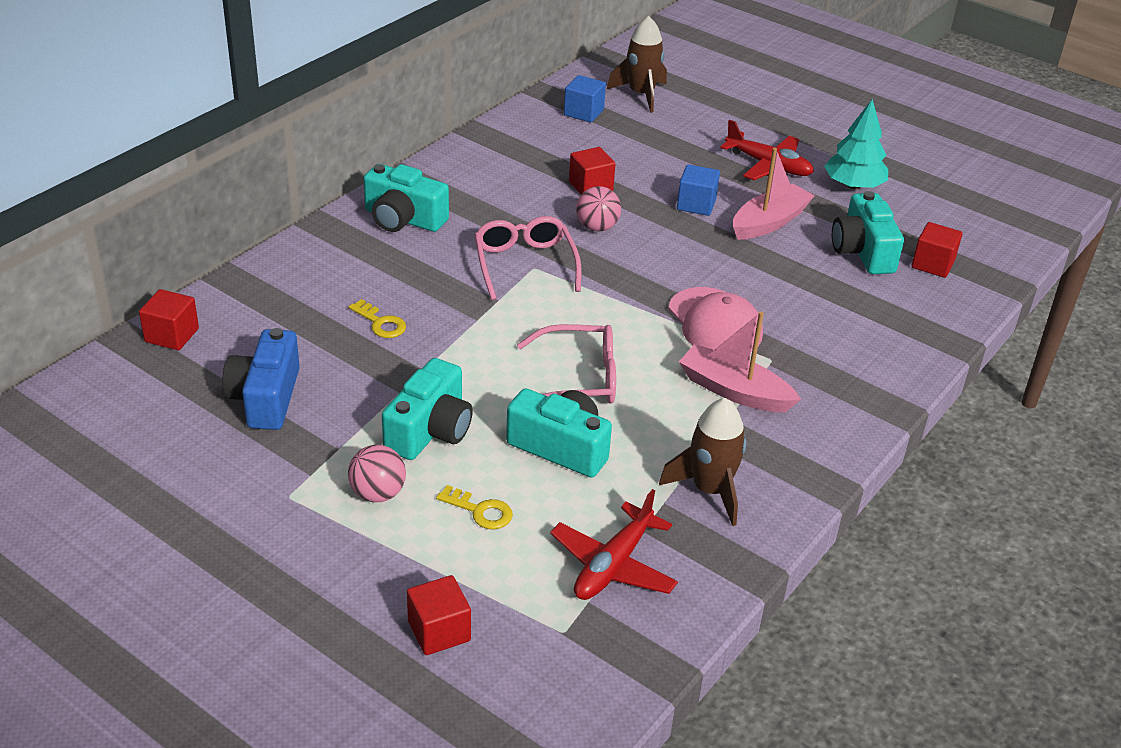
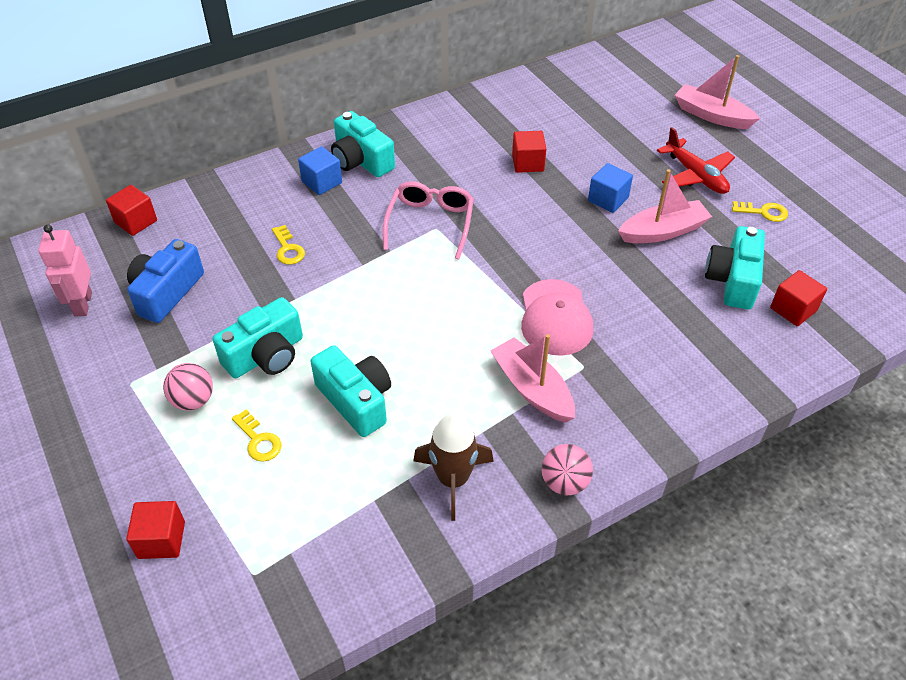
camera: 25 degrees right, 10 degrees up
(168, 433) = (82, 304): none -> pink robot
(578, 379) = (409, 341): pink glasses -> none
(583, 112) = (563, 93): blue cube -> blue cube (322, 182)
(597, 227) = (510, 202): pink ball -> pink ball (564, 482)
(613, 565) = (330, 525): red plane -> none
(641, 94) = (622, 85): brown rocket -> none
(749, 107) = (711, 115): none -> pink boat
(853, 185) = (763, 212): turquoise tree -> yellow key

